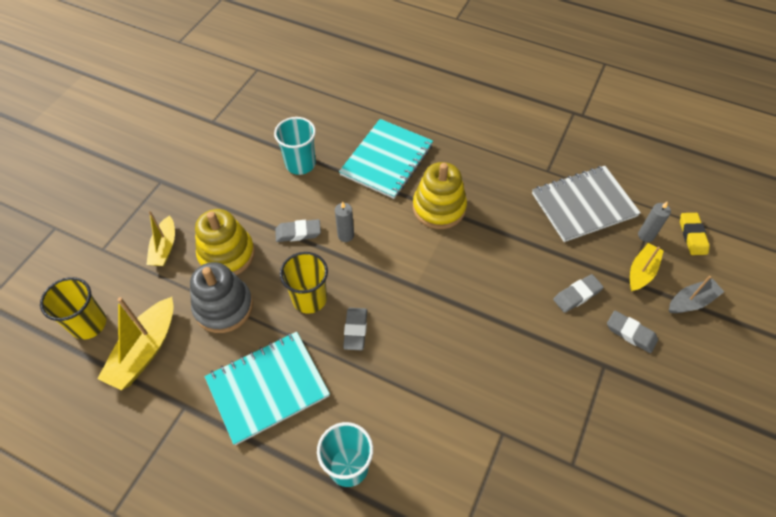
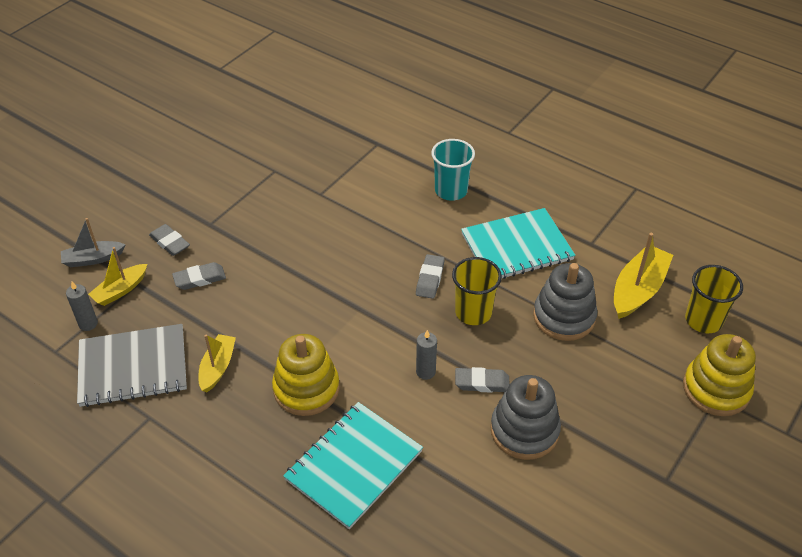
camera: 170 degrees left, 10 degrees down
(164, 248) = (641, 388): yellow boat -> yellow boat (217, 367)
(227, 254) = (565, 370): yellow stacking toy -> yellow stacking toy (716, 389)
(263, 200) = (524, 430): none -> grey stacking toy
(300, 164) = (474, 478): turquoise cup -> none
(692, 236) = (39, 316): yellow eraser -> none

